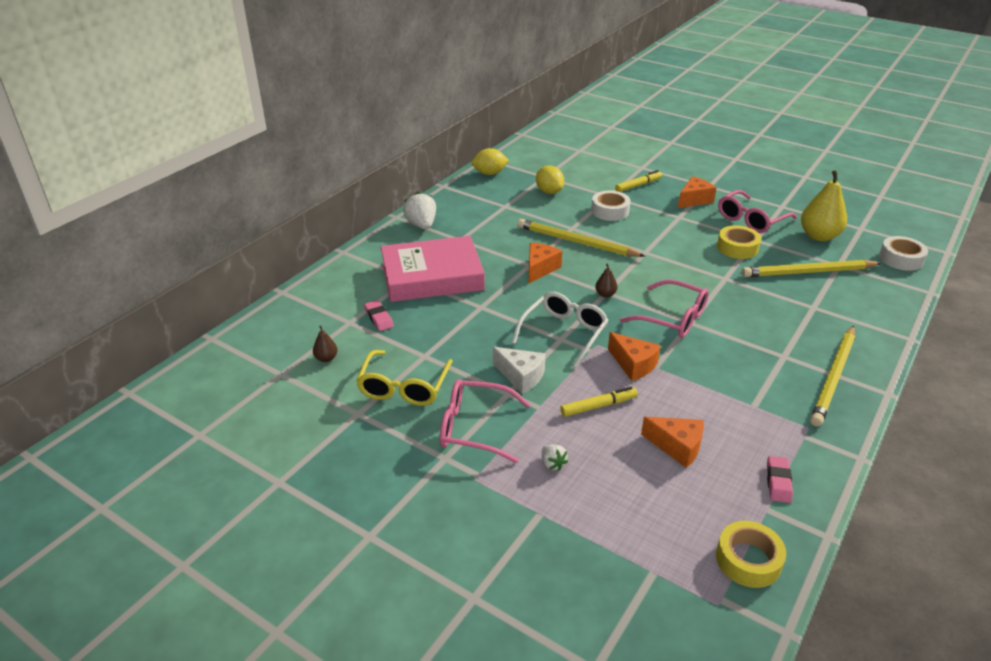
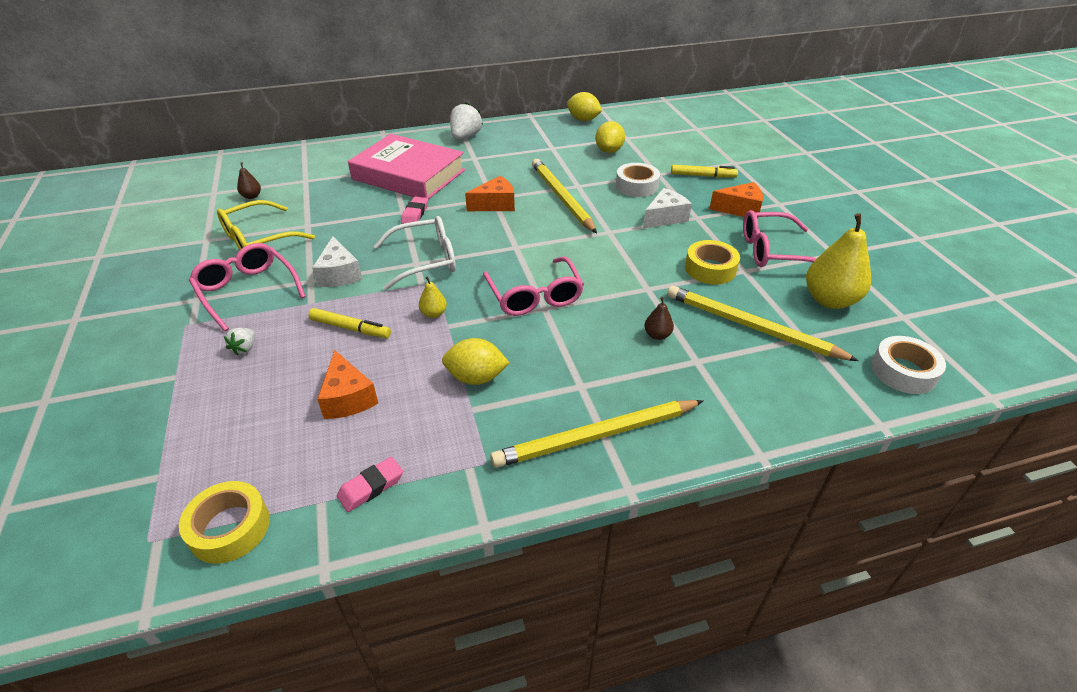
camera: 40 degrees right, 5 degrees up
(379, 318) = (326, 186): pink eraser -> pink eraser (415, 214)
(605, 294) = (511, 248): brown pear -> brown pear (657, 335)
(633, 364) = (434, 313): orange cheese -> yellow pear
(662, 226) = (665, 218): none -> white cheese
(725, 387) = (476, 377): none -> yellow lemon

